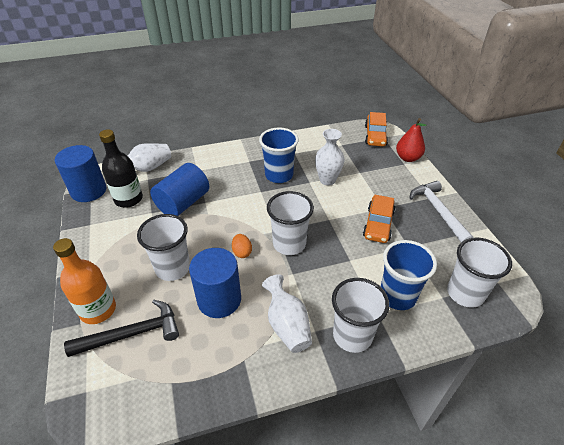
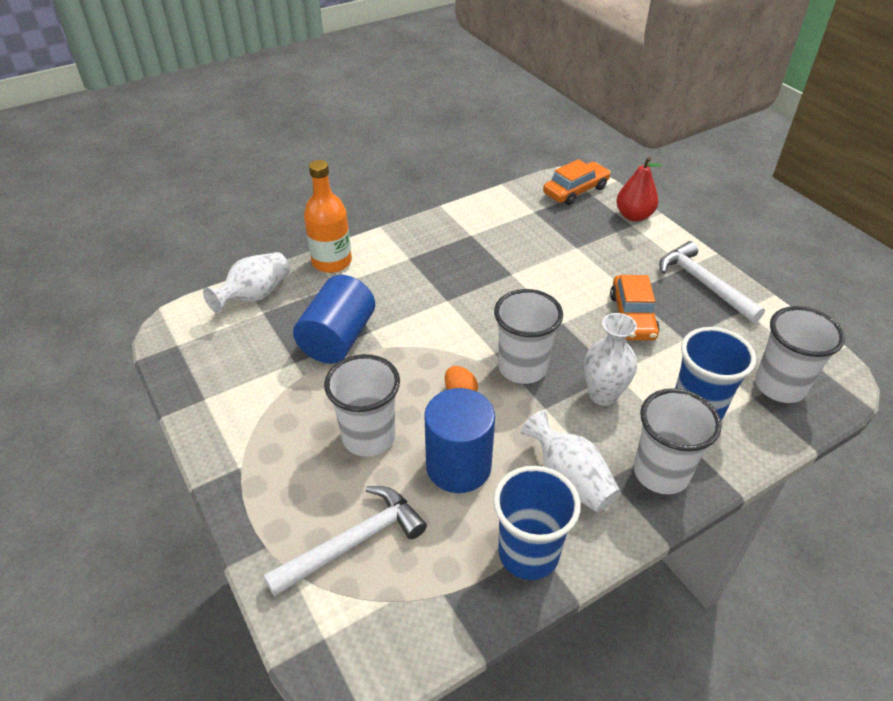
camera: 15 degrees left, 0 degrees up
(89, 191) = (175, 348): blue cylinder -> none
(98, 310) = (284, 521): orange bottle -> orange bottle (332, 262)
(128, 199) = (248, 349): black bottle -> none
(132, 334) = (354, 542): black hammer -> white hammer
(279, 175) = (463, 272): blue cup -> blue cup (528, 553)
(327, 180) = (536, 266): white vase -> white vase (603, 395)
(375, 135) = (575, 190): orange car -> orange car turned 120 degrees counterclockwise

